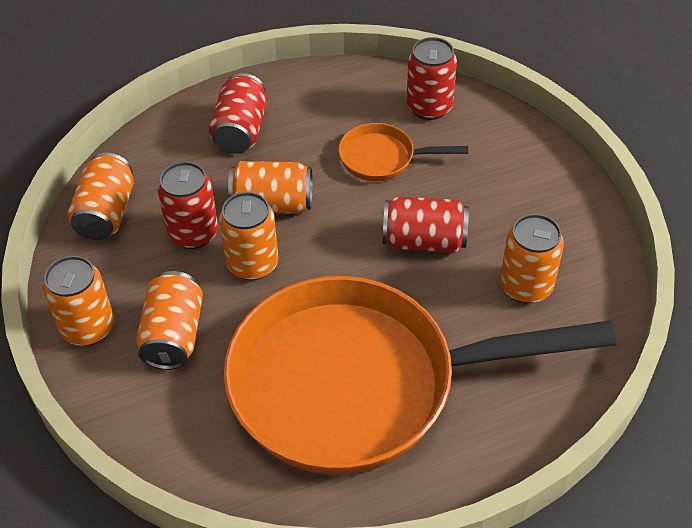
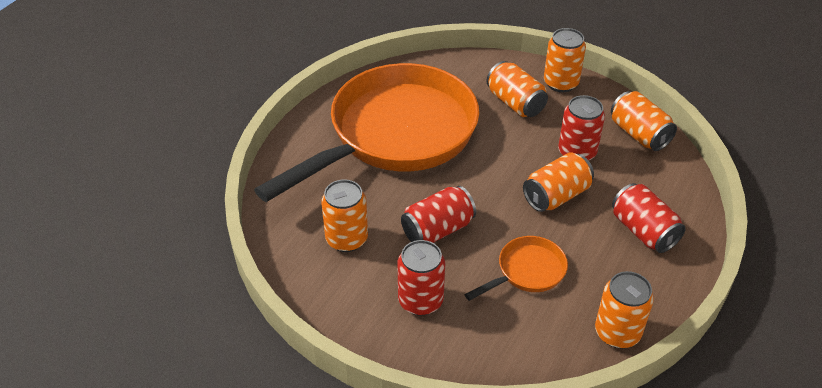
camera: 140 degrees right, 5 degrees down
(252, 264) = (522, 157): orange can -> orange can (617, 332)
(429, 107) = (542, 339): red can -> red can (420, 301)

